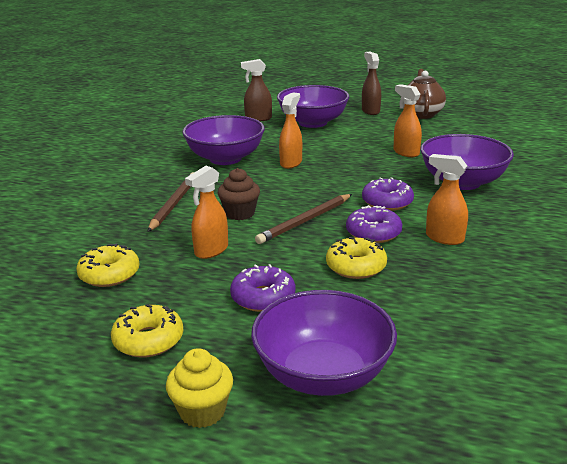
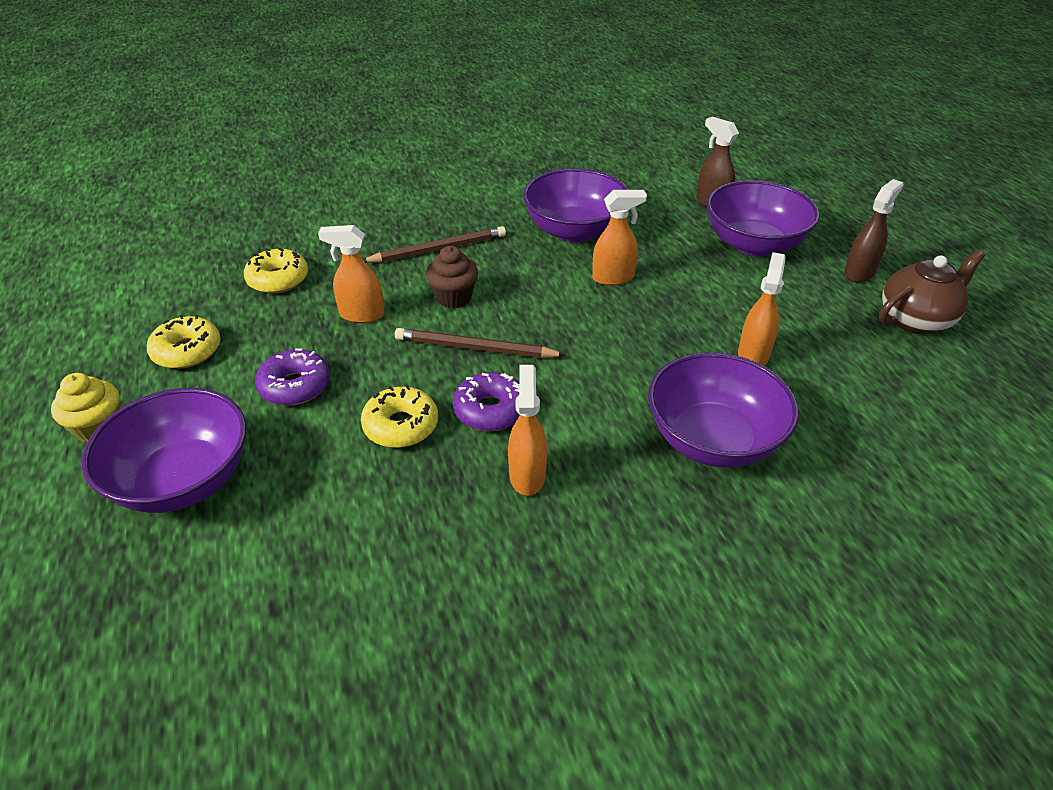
camera: 55 degrees right, 15 degrees up
(387, 202) = (582, 392): purple donut -> none

